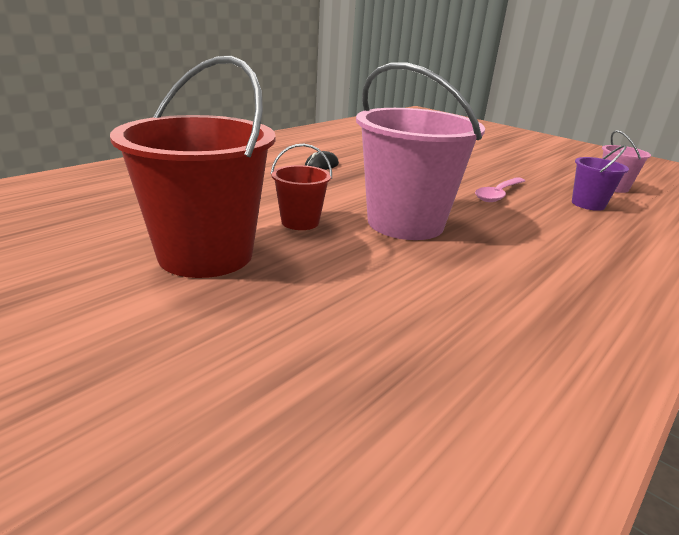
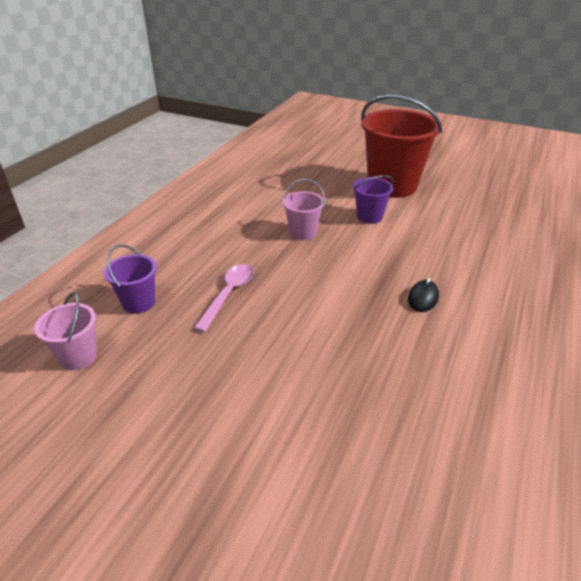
camera: 165 degrees right, 10 degrees up
(300, 222) = (369, 216): red bucket -> purple bucket
(405, 223) = (303, 232): pink bucket -> pink bucket, size x0.48

